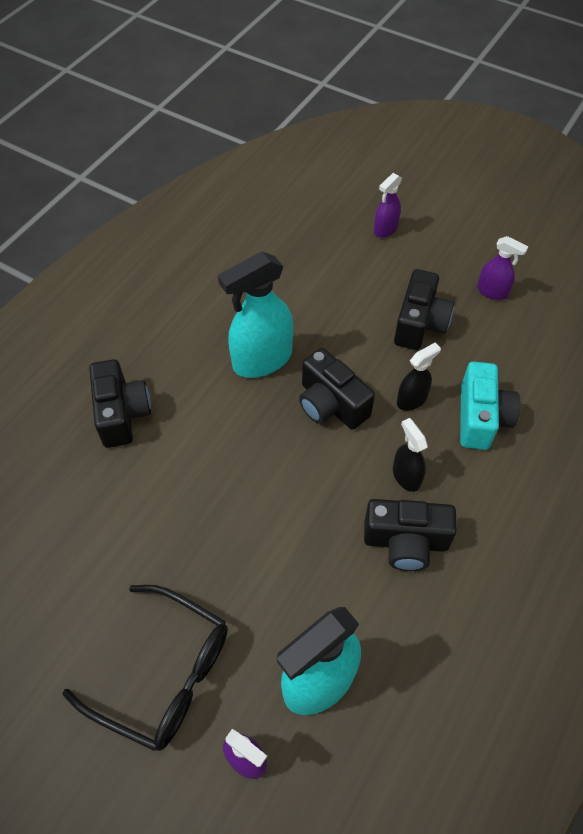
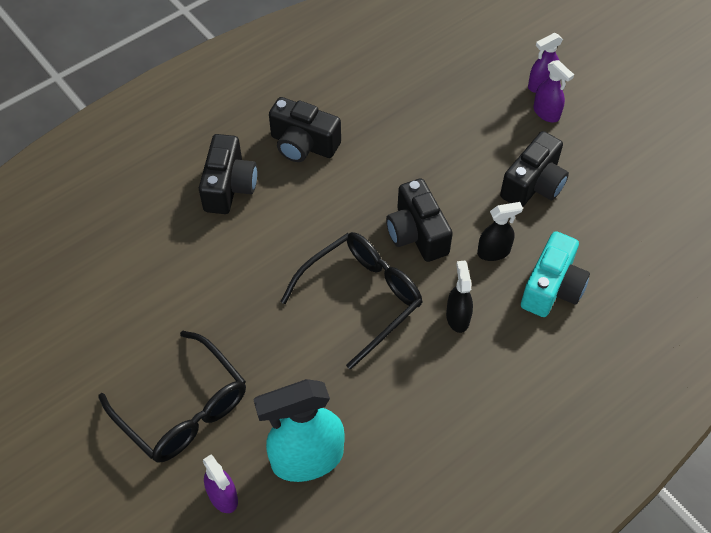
camera: 20 degrees right, 0 degrees up
(262, 360) = (371, 175): turquoise spray bottle -> none
(304, 487) = (361, 298): none -> black glasses
(405, 542) = (431, 373): black camera -> black camera (303, 144)
(492, 292) = (620, 174): purple spray bottle -> purple spray bottle (546, 113)

